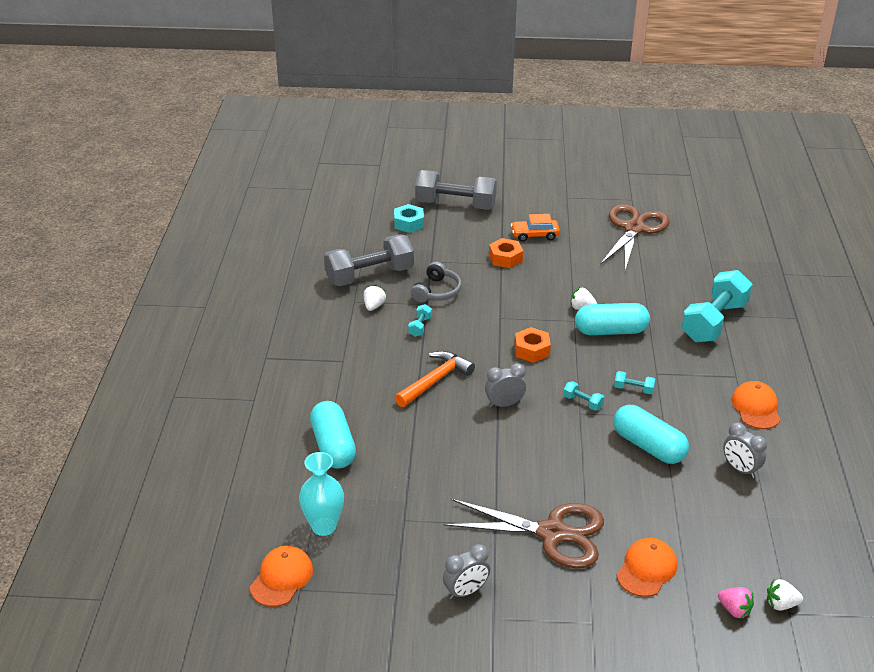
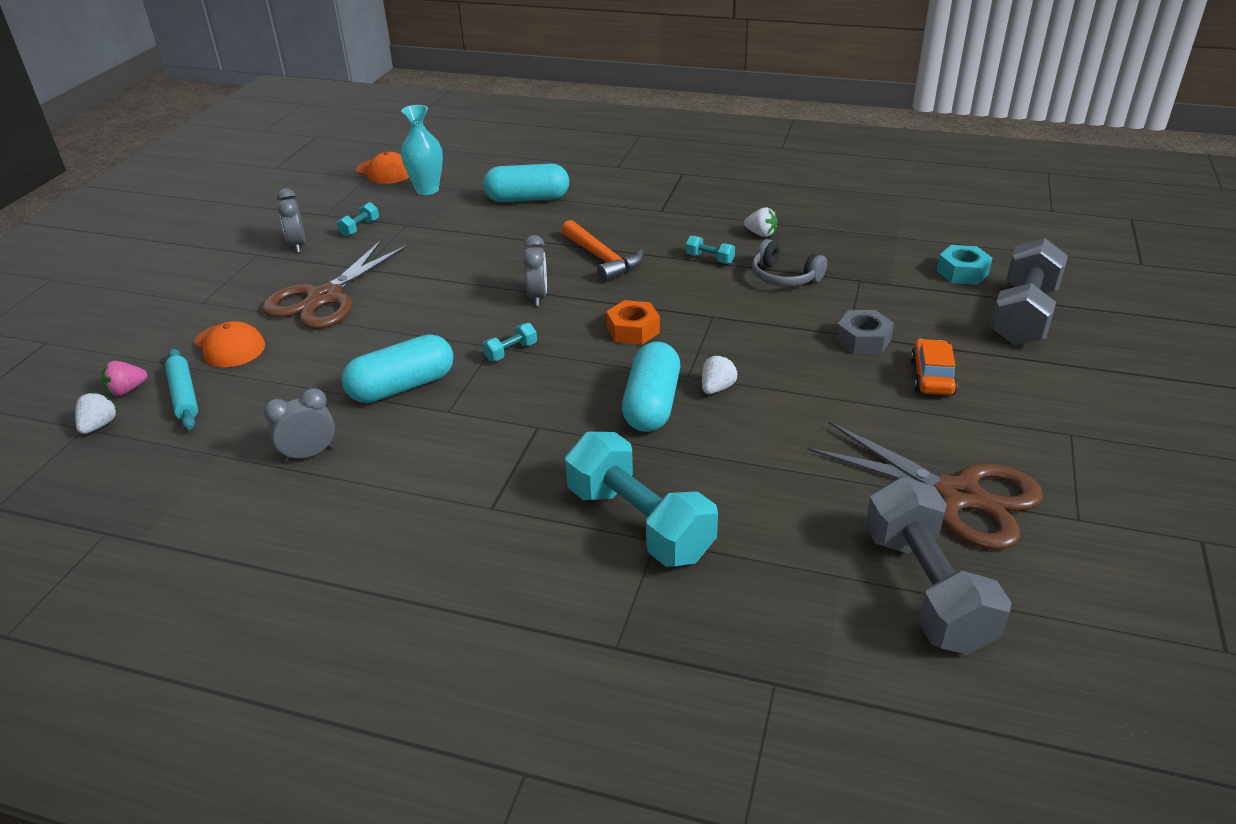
camera: 105 degrees right, 0 degrees up
(369, 276) = (828, 236): grey dumbbell -> grey dumbbell (926, 589)
(505, 258) = (863, 340): orange nut -> grey nut
(633, 389) = (514, 398): turquoise dumbbell -> turquoise dumbbell (360, 228)
(720, 568) = (184, 395): none -> turquoise rolling pin
(756, 408) = (411, 507): orange cap -> none

